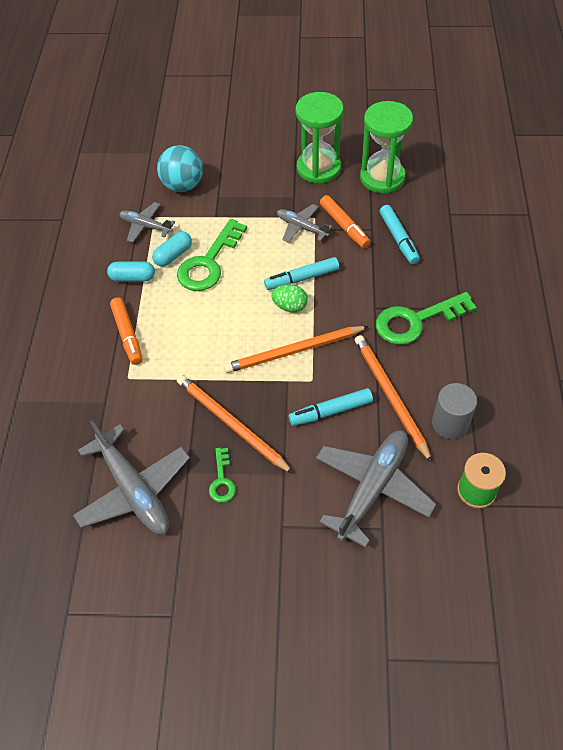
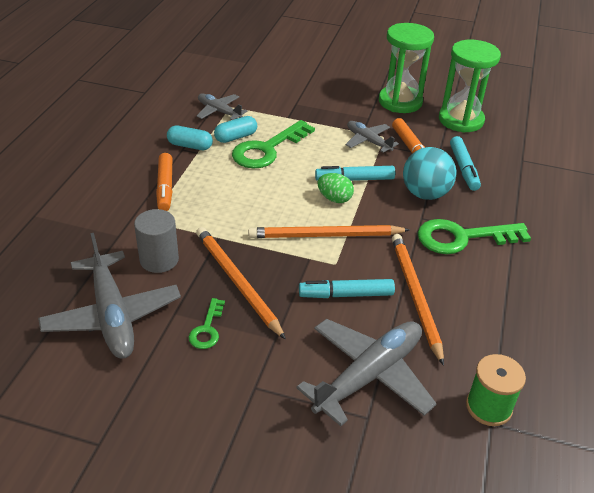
camera: 10 degrees right, 15 degrees down
(183, 185) = (266, 90): turquoise ball -> turquoise ball (425, 194)
(450, 423) = (475, 335): grey cylinder -> grey cylinder (159, 260)

